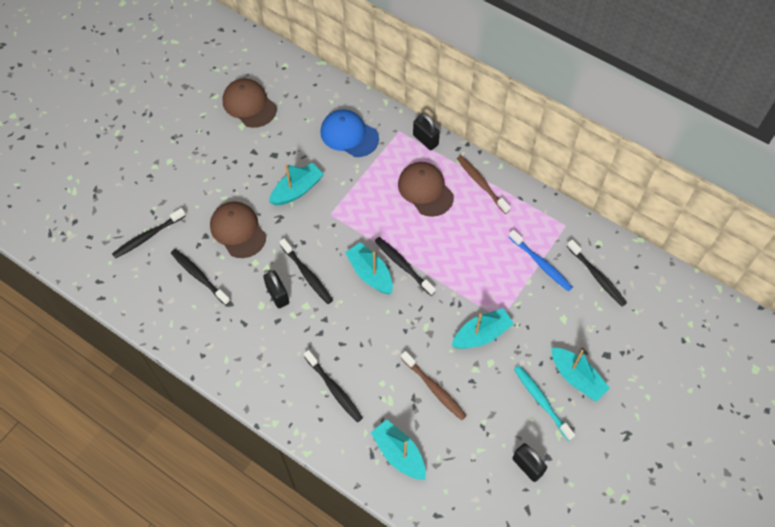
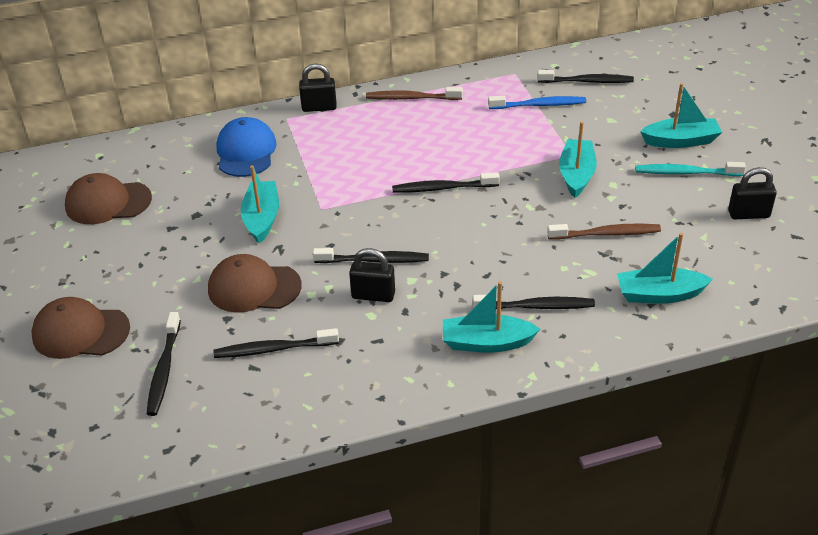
camera: 50 degrees left, 20 degrees down
(349, 135) = (246, 152): blue cap -> blue cap turned 105 degrees clockwise
(370, 273) = (426, 214): turquoise boat -> turquoise boat (486, 342)
(425, 190) = (375, 134): brown cap -> brown cap (80, 332)

